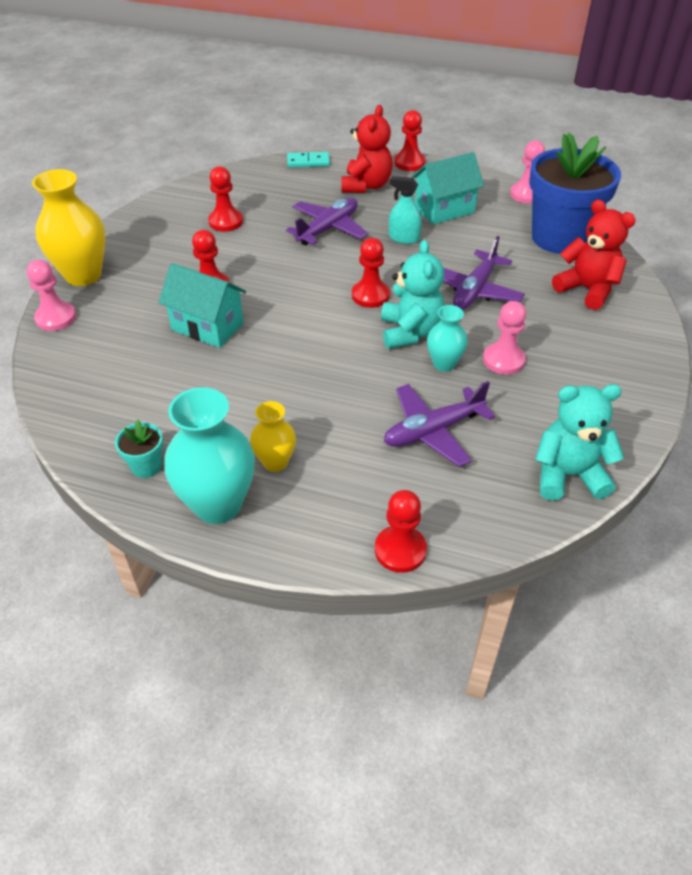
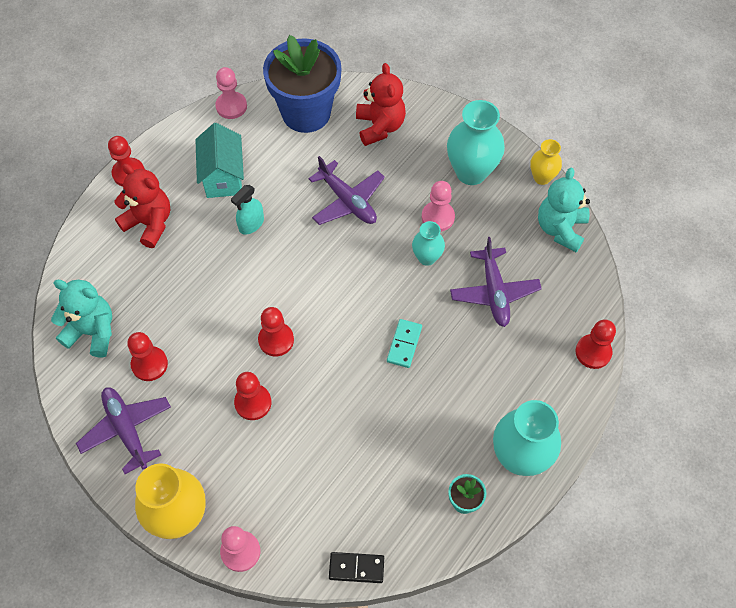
camera: 70 degrees left, 15 degrees up
(51, 398) = (356, 568): none -> black domino
(207, 327) = (310, 418): turquoise house -> none
(275, 462) = (490, 407): yellow vase -> yellow vase (542, 177)
(308, 162) = (76, 259): turquoise domino -> turquoise domino (404, 344)
(328, 229) = (207, 279): purple plane -> purple plane (127, 430)
(370, 295) = (321, 278): red pawn -> red pawn (276, 340)
(410, 332) = (380, 266): turquoise teddy bear -> turquoise teddy bear (92, 332)
(586, 373) = (471, 172): none -> turquoise vase
(587, 289) = (380, 126): red teddy bear -> red teddy bear turned 105 degrees clockwise

